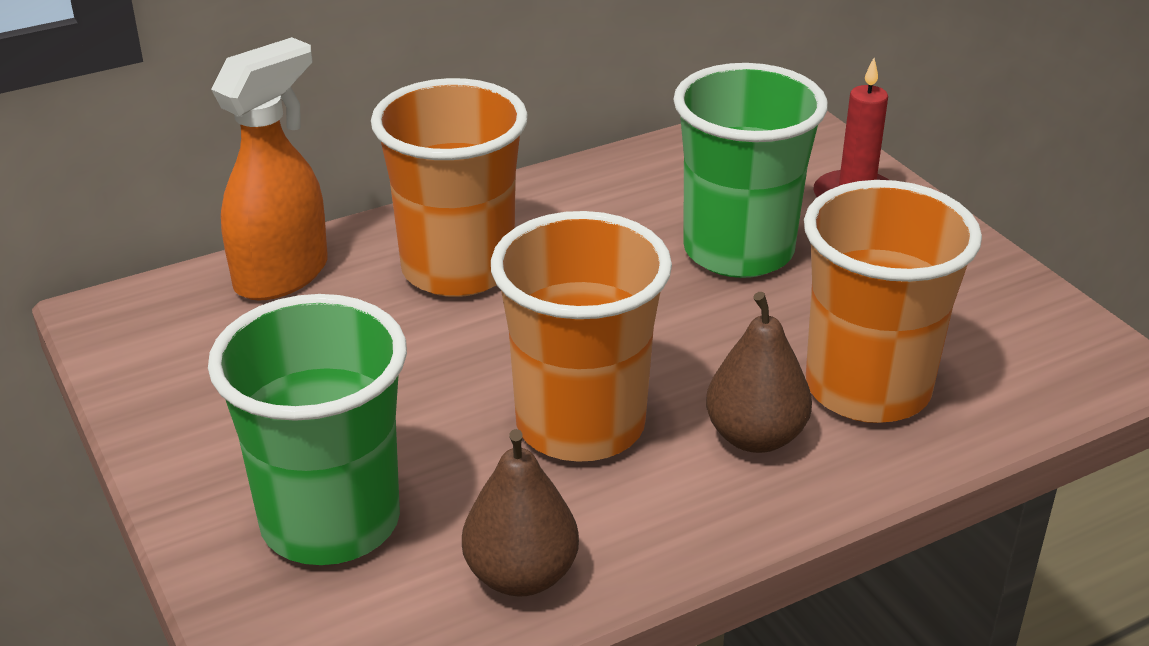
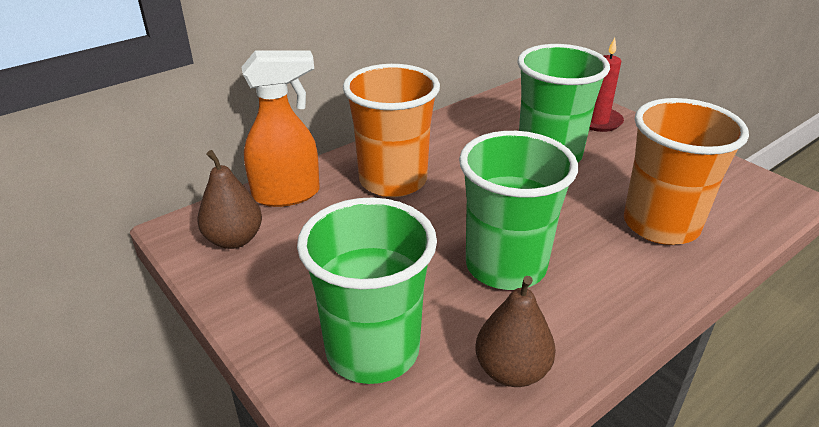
camera: 10 degrees left, 0 degrees up
(283, 275) = (287, 194): orange spray bottle -> orange spray bottle turned 45 degrees clockwise
(580, 425) = (505, 266): orange cup -> green cup
(755, 436) = (612, 261): brown pear -> brown pear (234, 239)

